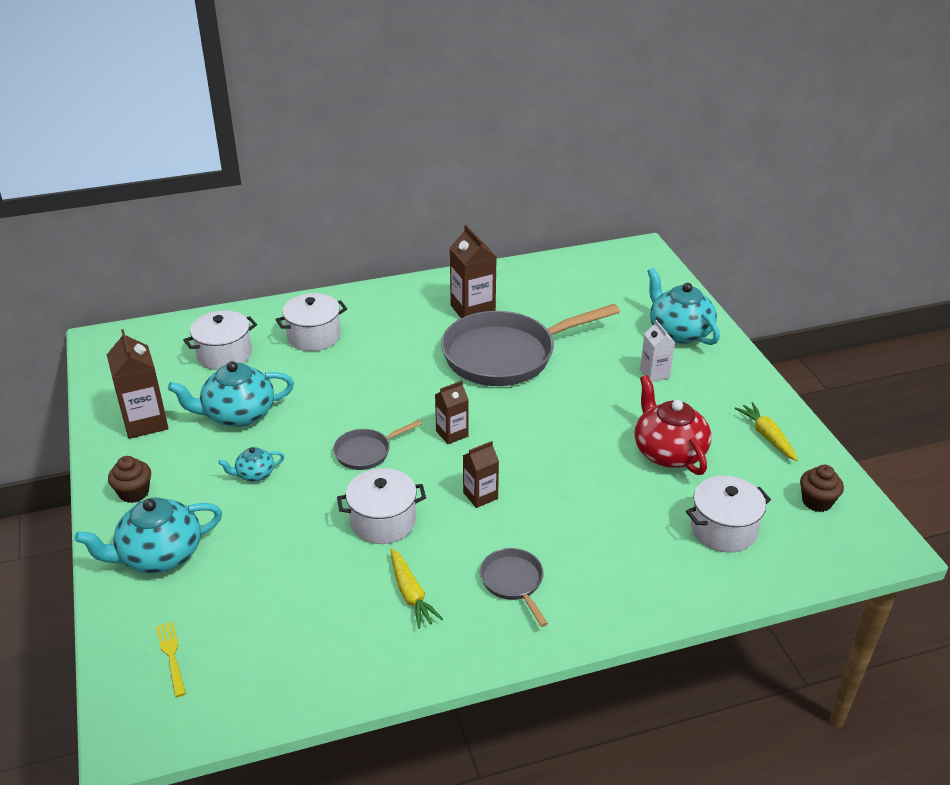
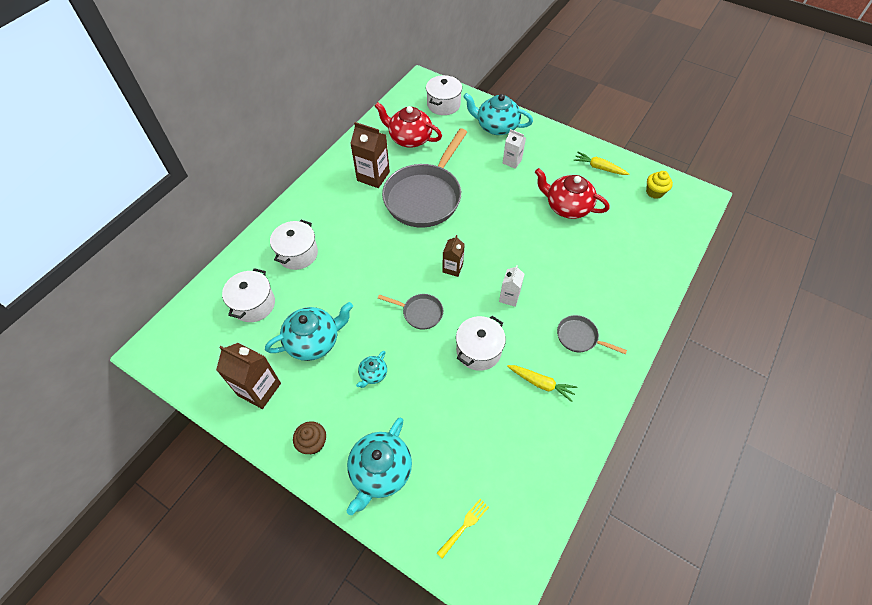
camera: 40 degrees left, 20 degrees up
(172, 656) = (464, 526): yellow fork -> yellow fork turned 105 degrees clockwise
(238, 414) = (314, 341): turquoise teapot -> turquoise teapot turned 150 degrees counterclockwise
(366, 452) = (420, 313): grey pan -> grey pan turned 90 degrees counterclockwise
(480, 496) = (509, 297): brown carton -> white carton
(557, 295) = (409, 138): none -> red teapot
(723, 529) = (634, 236): white pot -> white pot (443, 104)
(817, 501) = (654, 192): brown cupcake -> yellow cupcake

